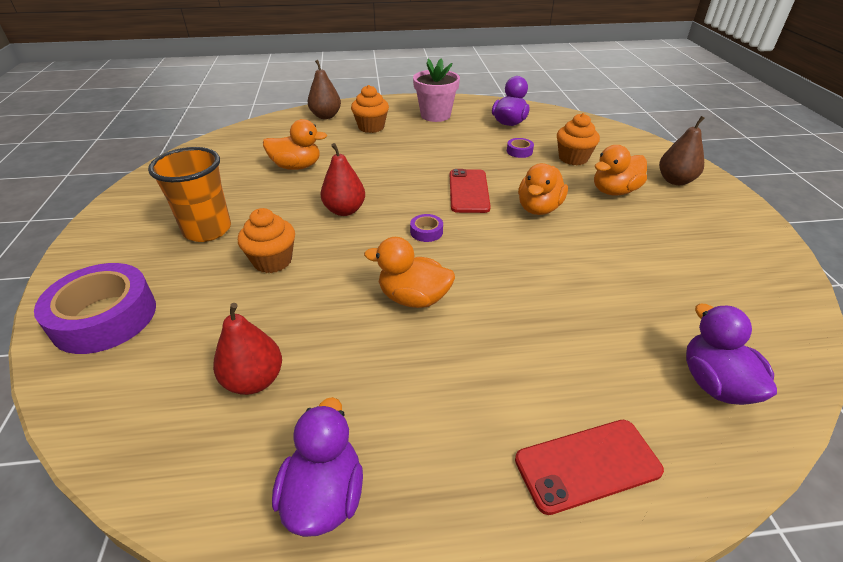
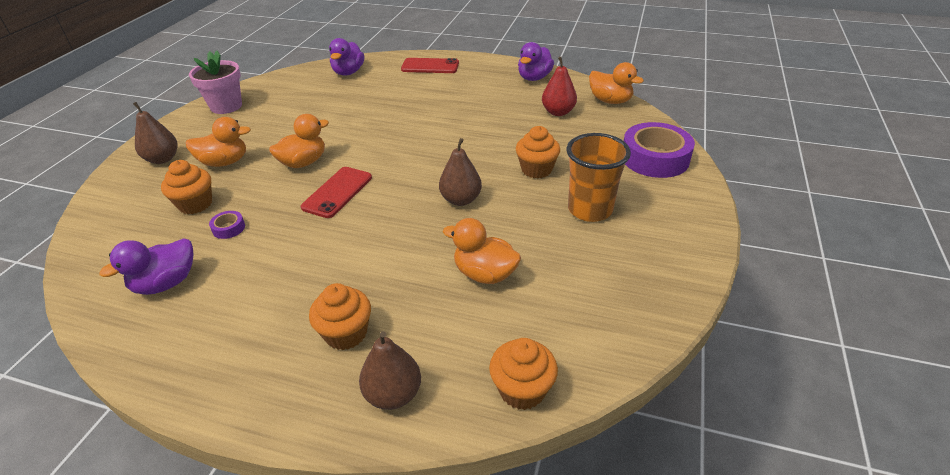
camera: 155 degrees left, 0 degrees up
(255, 129) = (522, 390): none -> orange cupcake
(344, 210) = (461, 200): red pear -> brown pear
(413, 298) = (452, 127): orange duck -> orange duck (610, 101)
(426, 232) = (408, 165): purple tape -> none
(435, 115) = (233, 335): pink flower pot -> pink flower pot (226, 106)

